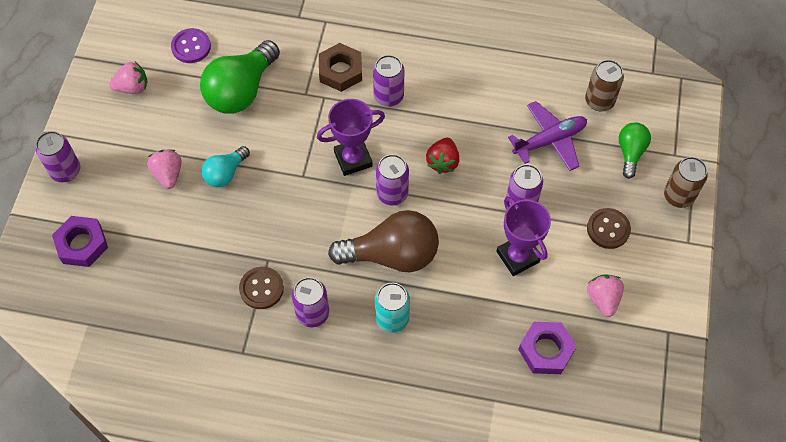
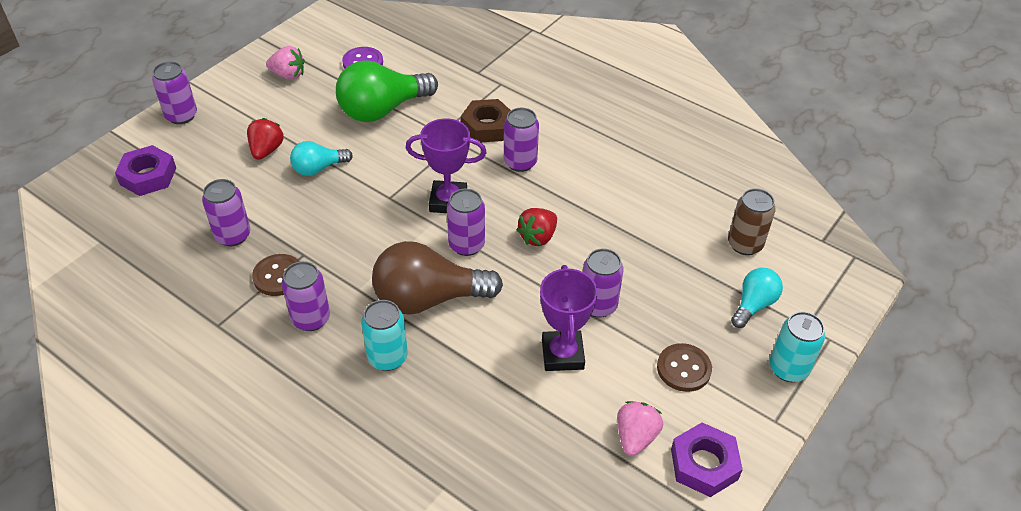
camera: 25 degrees right, 15 degrees down
(168, 174) = (266, 150): pink strawberry -> red strawberry
(198, 268) = (233, 235): none -> purple can
(392, 255) = (428, 299): brown light bulb -> brown light bulb turned 150 degrees clockwise
(546, 350) = (535, 461): purple nut -> purple nut (704, 464)
(549, 140) = (666, 260): purple plane -> none
(630, 152) = (753, 305): green light bulb -> turquoise light bulb
(678, 196) = (788, 369): brown can -> turquoise can

